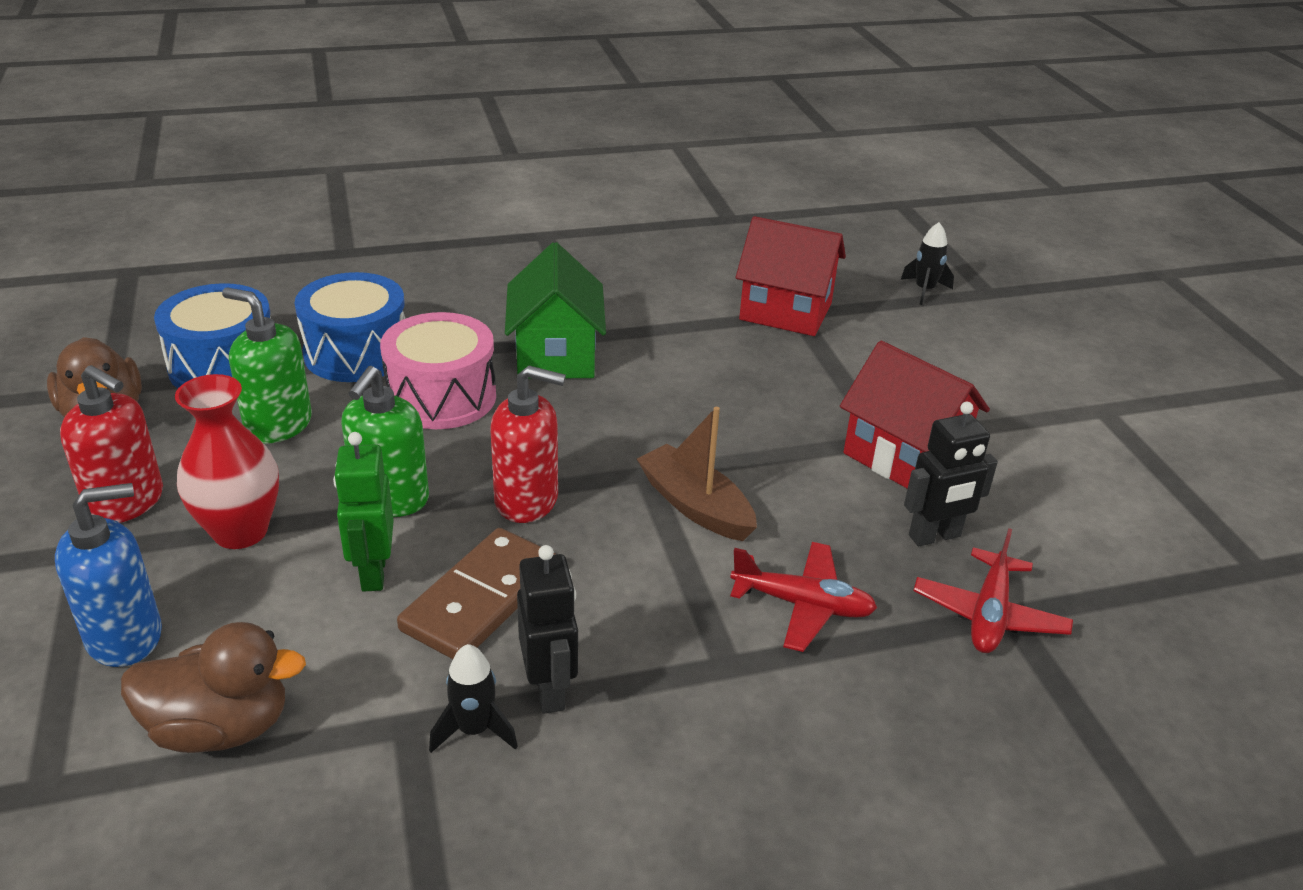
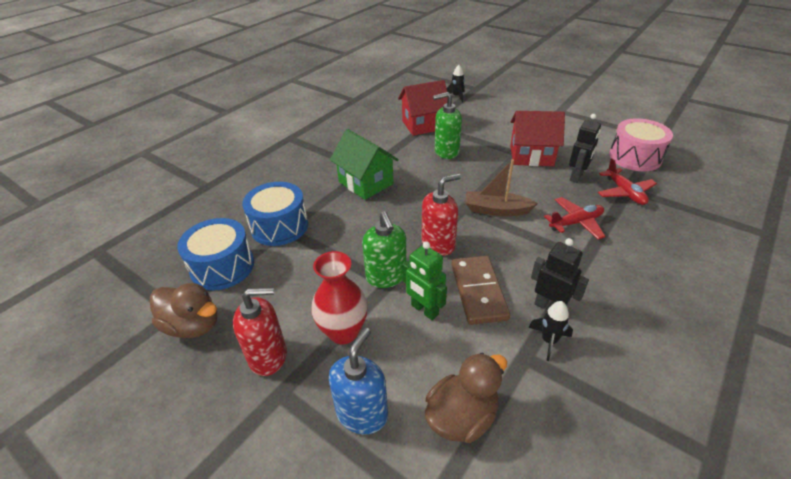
camera: 35 degrees left, 5 degrees up
(278, 425) = (290, 277): green soap dispenser -> green soap dispenser (446, 151)
(441, 397) = (345, 224): pink drum -> pink drum (635, 157)

